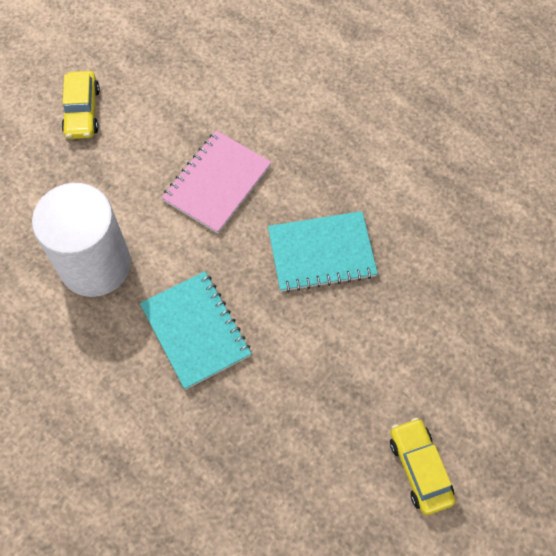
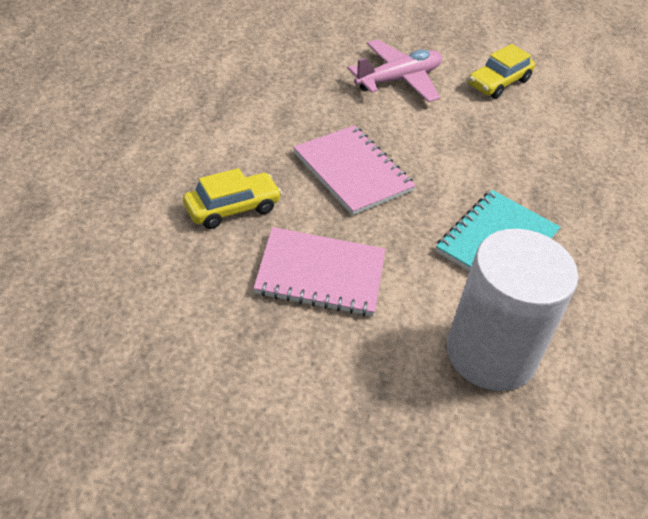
camera: 120 degrees left, 20 degrees down
(82, 111) = (289, 460): yellow car -> yellow car (231, 208)
(321, 253) = (352, 172): turquoise notebook -> pink notebook
(449, 358) = (398, 80): none -> pink plane

